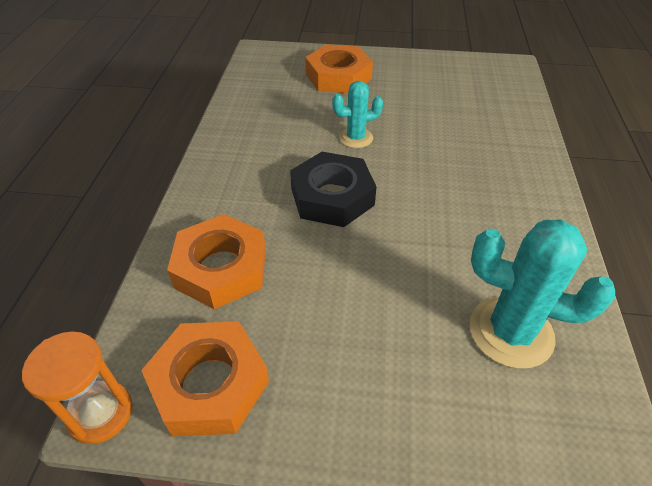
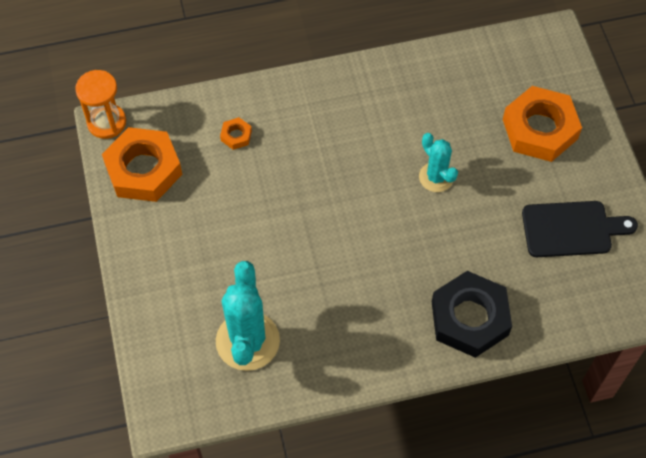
camera: 70 degrees right, 15 degrees up
(221, 268) = (236, 135): orange nut -> orange nut, size x0.42
(332, 197) = (344, 183): black nut -> black nut (469, 318)
(437, 85) = (571, 229): none -> black cutting board

